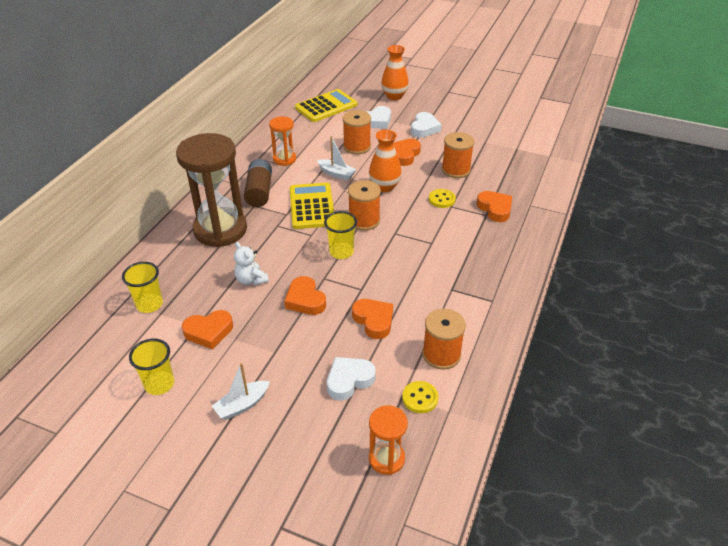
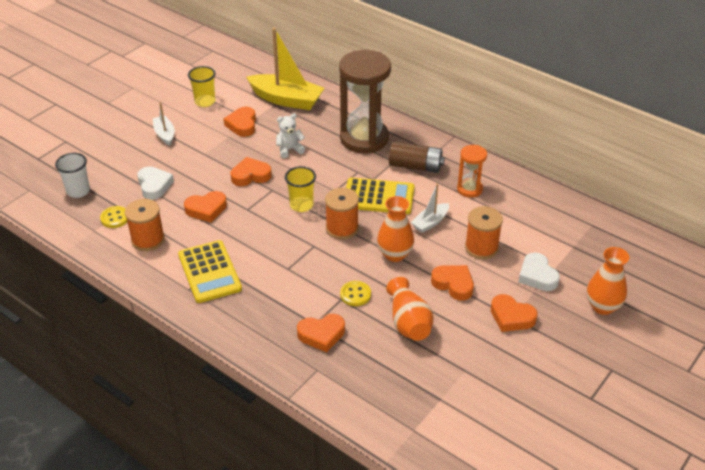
camera: 105 degrees right, 0 degrees up
(149, 304) = (286, 100): yellow cup -> yellow boat
(326, 106) = (582, 237): yellow calculator -> yellow calculator (209, 272)
(386, 459) = (78, 191): orange hourglass -> white cup
(424, 128) = (511, 317): white heart -> orange heart
(456, 170) = (408, 322): orange spool -> orange vase

